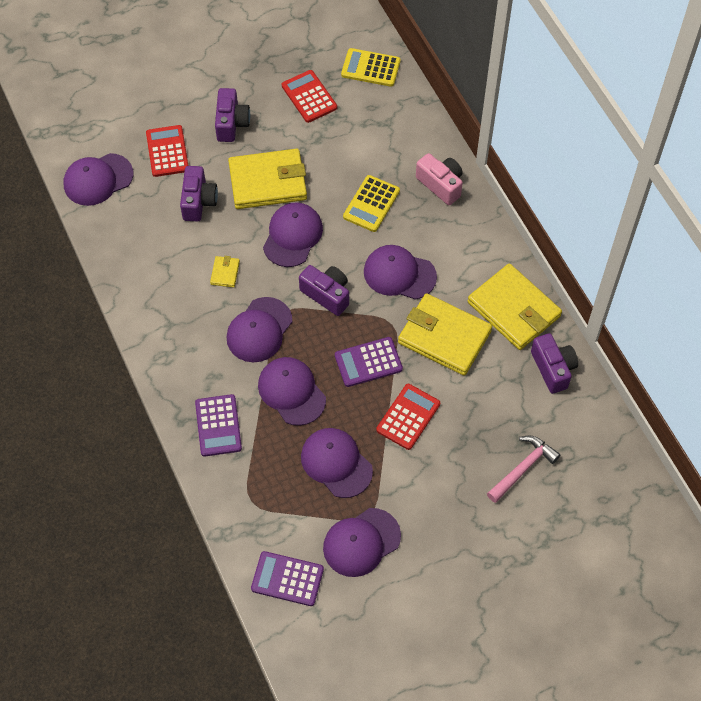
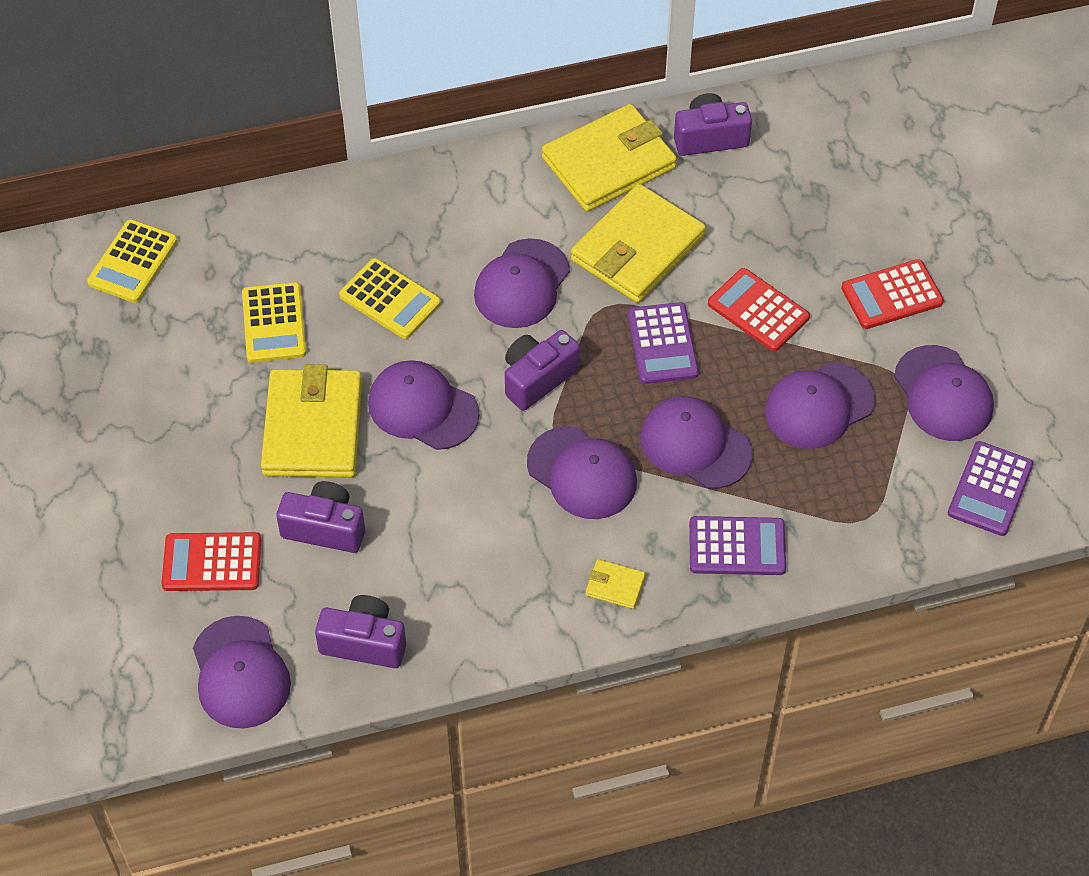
camera: 80 degrees left, 5 degrees down
(225, 273) = (469, 507): yellow wallet -> yellow wallet (615, 586)
(231, 123) = (182, 464): purple camera -> purple camera (364, 642)
(291, 392) = (695, 445): purple cap -> purple cap turned 60 degrees clockwise
(309, 97) = (163, 351): red calculator -> red calculator (892, 295)
(340, 147) = (274, 323): none -> yellow calculator
(441, 185) = (378, 210): pink camera -> none
(523, 468) = (853, 197): pink hammer -> none

